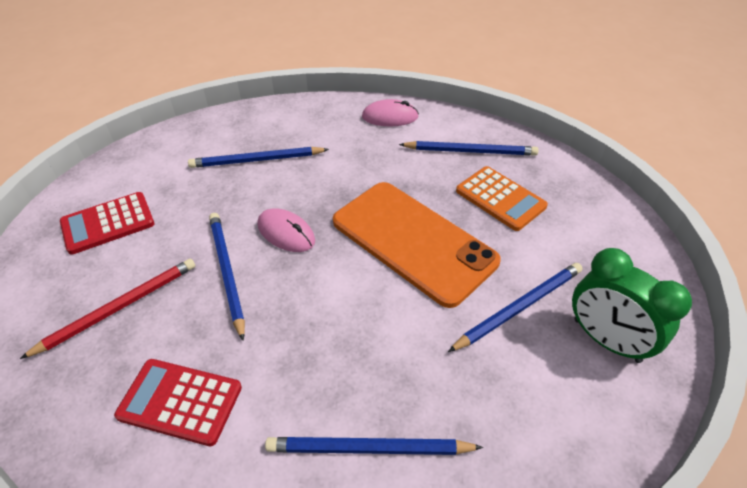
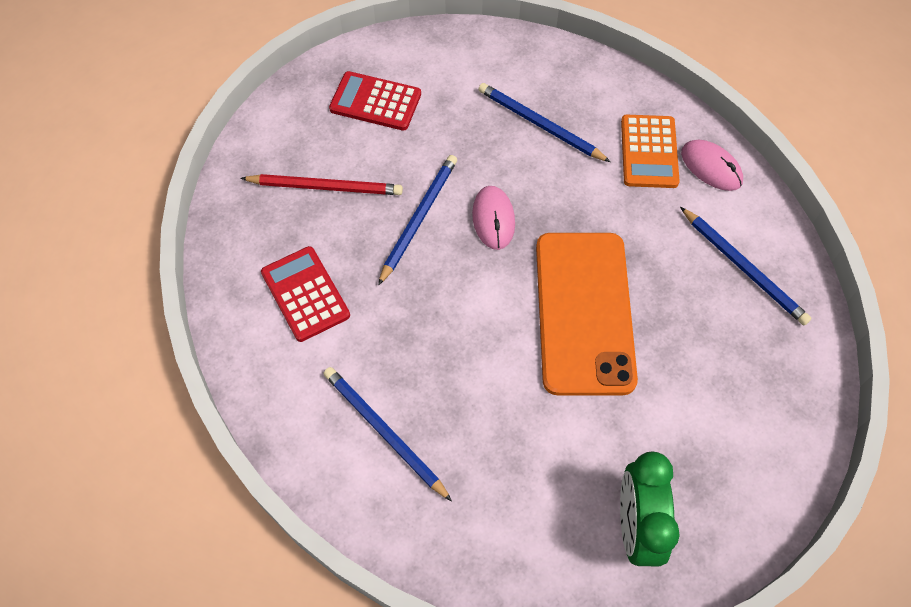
camera: 45 degrees right, 15 degrees up
(500, 198) = (709, 338): orange calculator -> orange calculator (649, 152)
(519, 307) = (601, 440): blue pencil -> none

